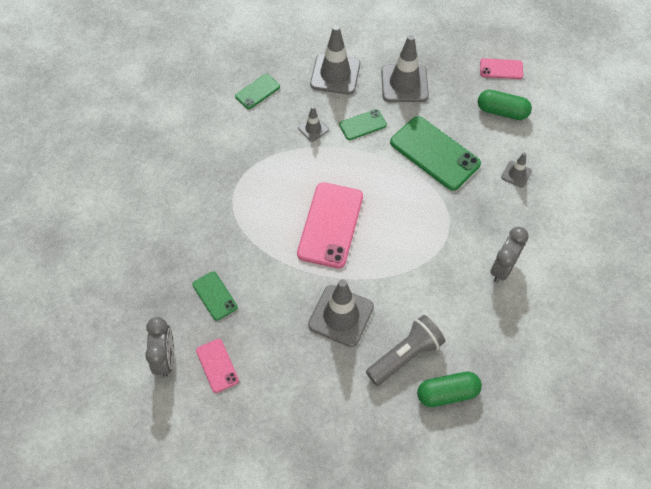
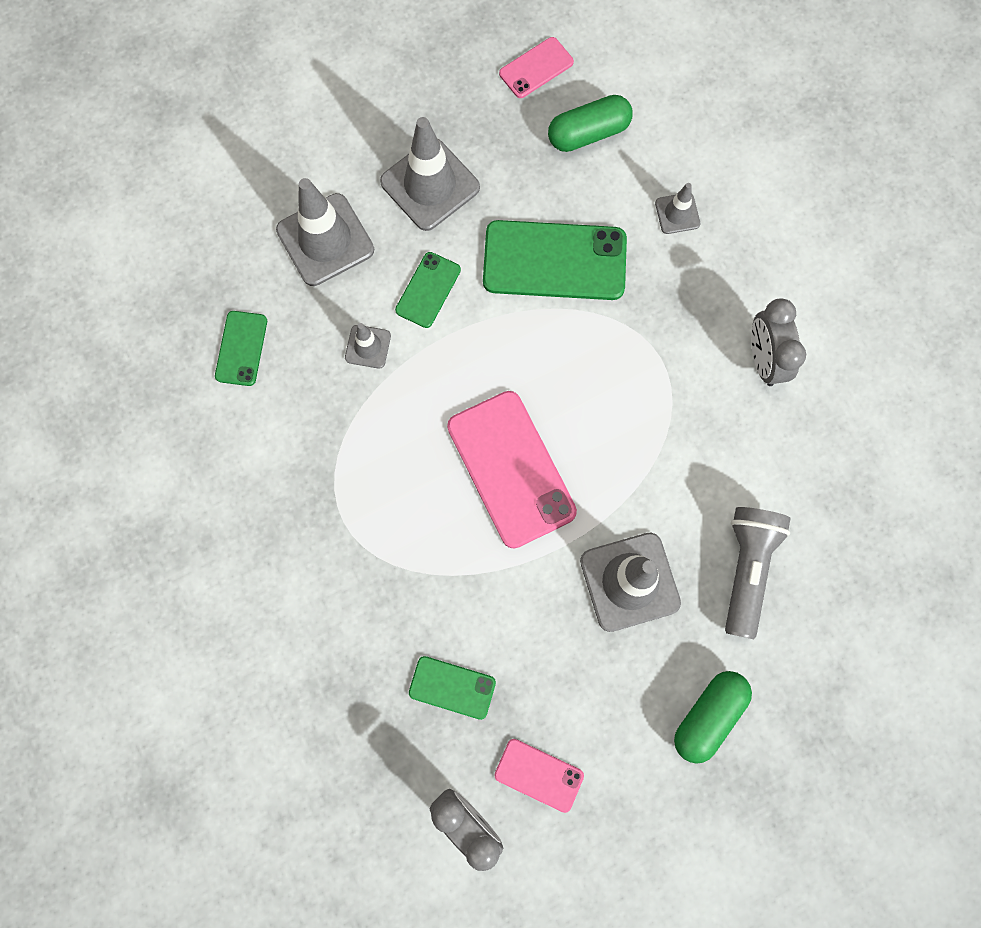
camera: 40 degrees left, 15 degrees up
(447, 393) = (831, 576): green capsule -> green capsule (708, 716)

